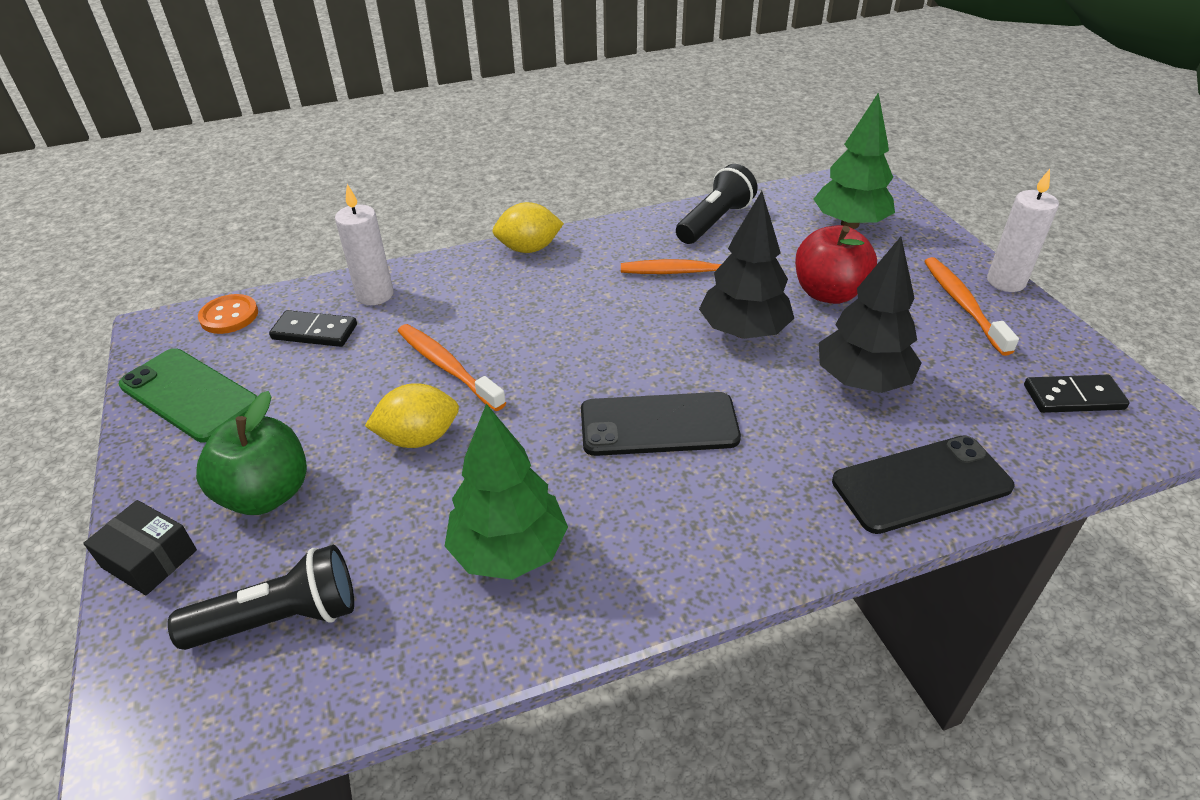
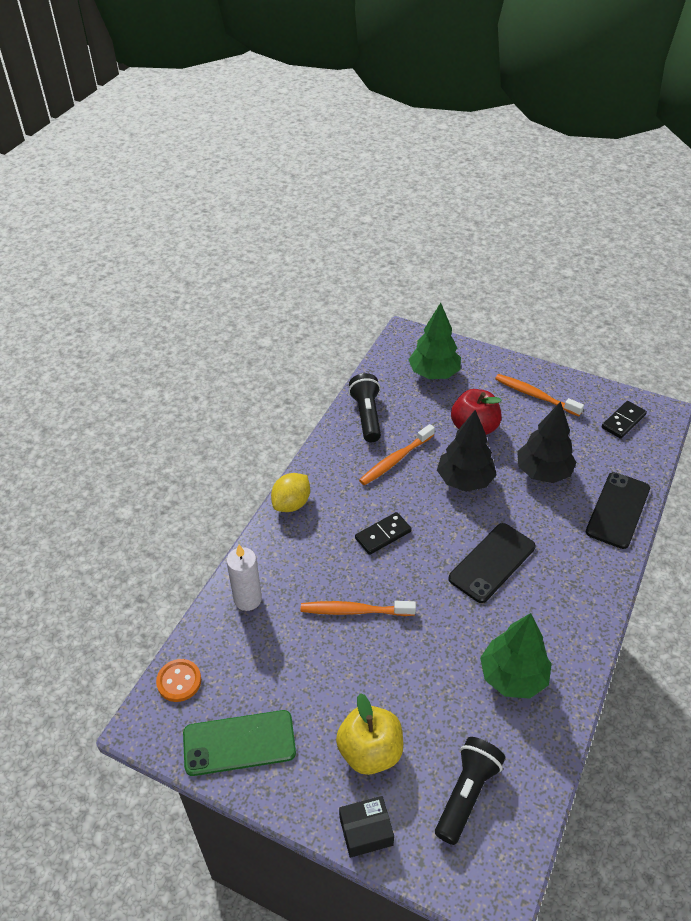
camera: 45 degrees left, 5 degrees up
(266, 494) = (370, 751): green apple -> yellow apple
(315, 332) = (249, 649): black domino -> black domino (383, 535)
(419, 438) = (398, 660): yellow lemon -> none
(1006, 282) = (537, 368): white candle -> none

